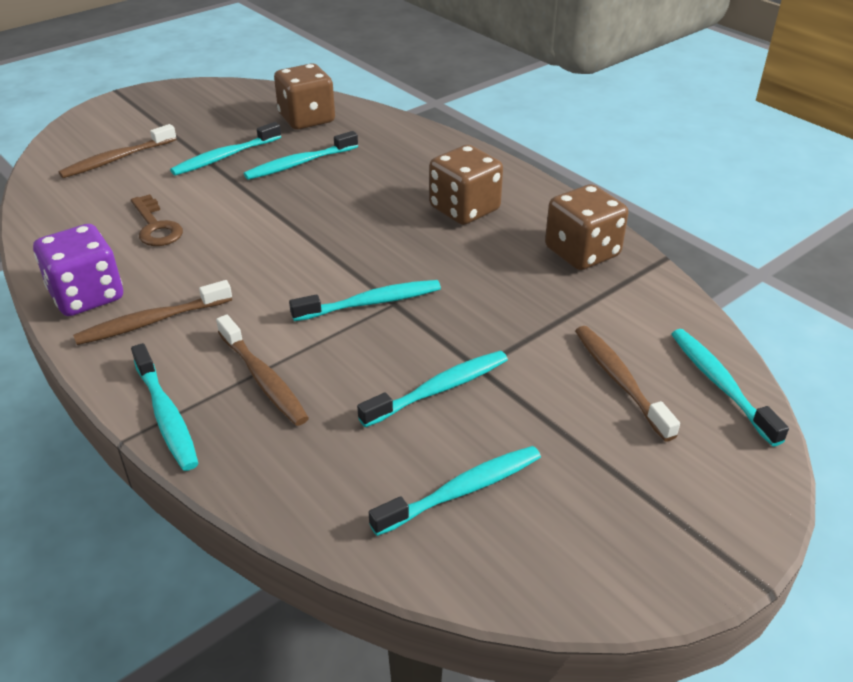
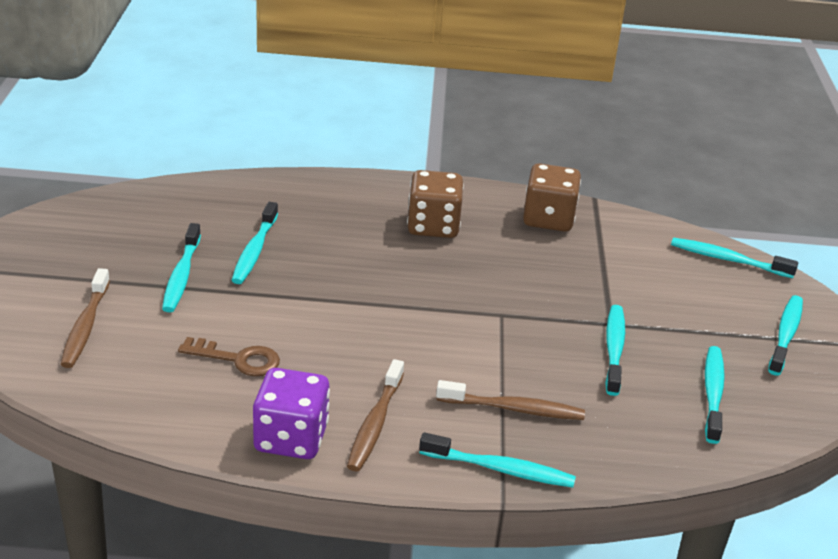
camera: 50 degrees left, 5 degrees down
(307, 119) = (188, 210): brown dice -> none
(371, 303) = (489, 322): turquoise toothbrush -> turquoise toothbrush (785, 335)
(619, 380) = (685, 286): brown toothbrush -> none

